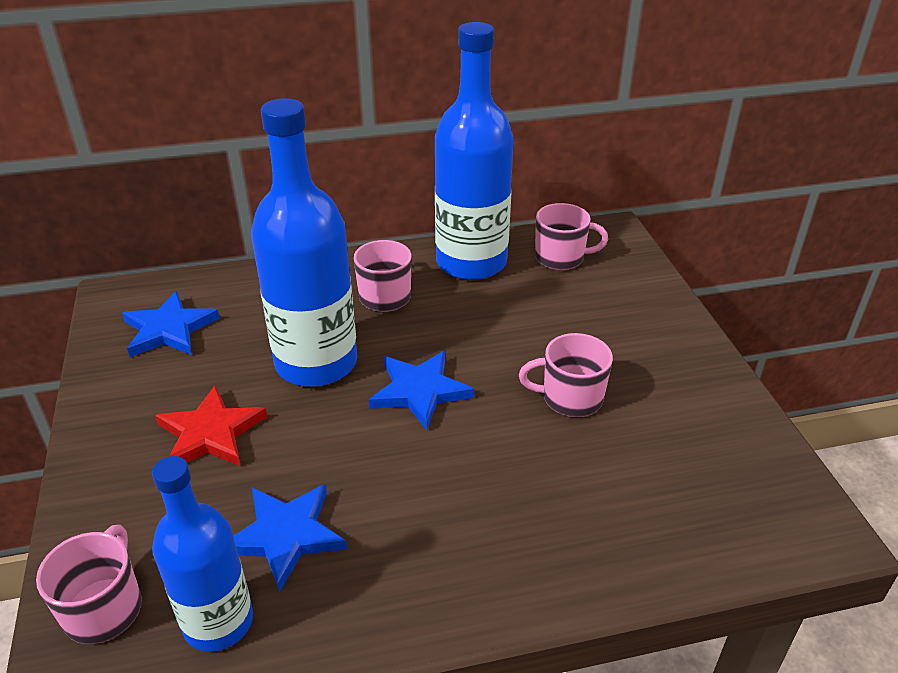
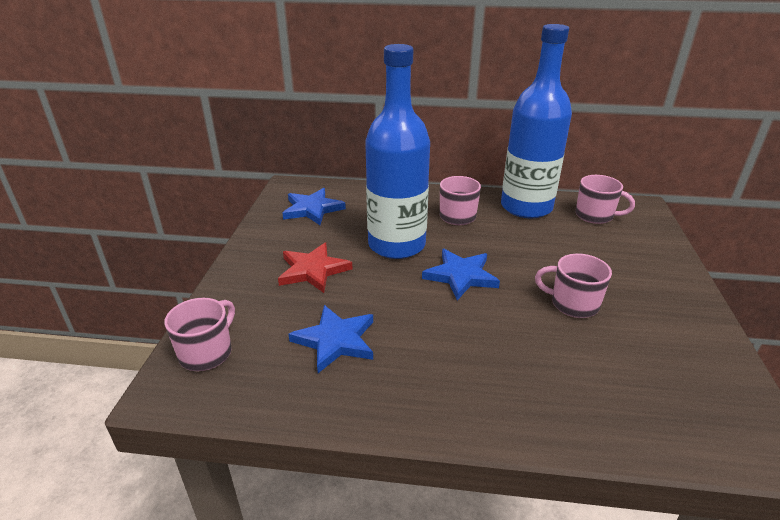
camera: 20 degrees right, 5 degrees down
(218, 622) = (271, 380): blue bottle -> none

